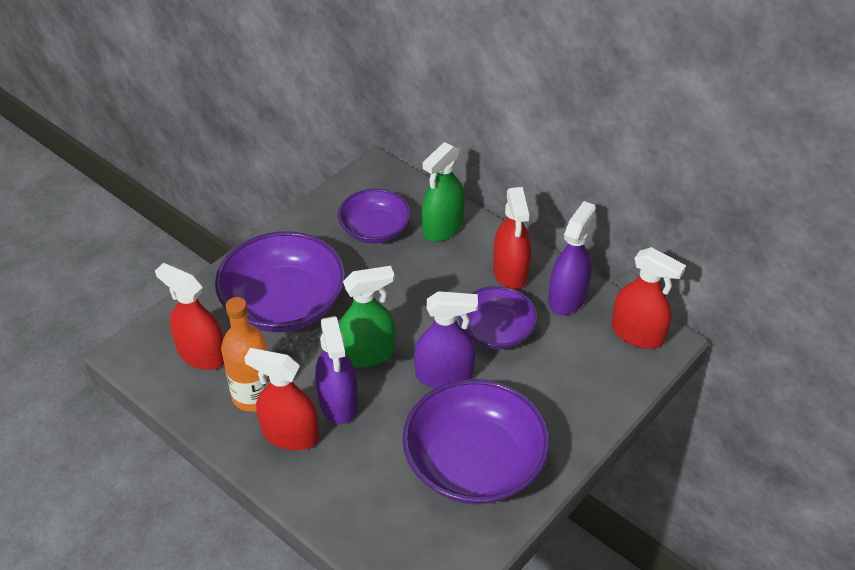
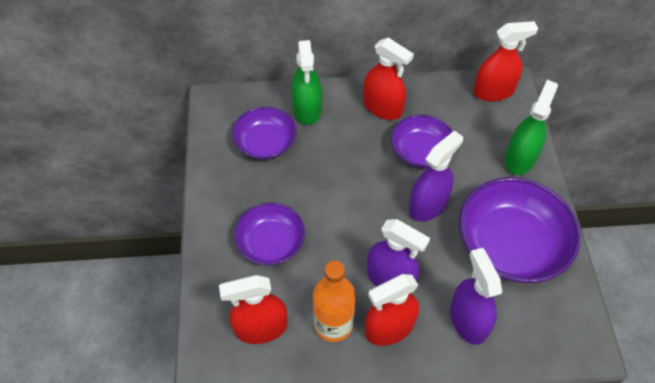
camera: 45 degrees left, 10 degrees up
(284, 303) = (271, 243): purple bowl -> purple bowl, size x0.60
(367, 354) = (367, 231): green spray bottle -> green spray bottle (520, 158)
(567, 298) = (432, 99): purple spray bottle -> purple spray bottle (468, 320)

